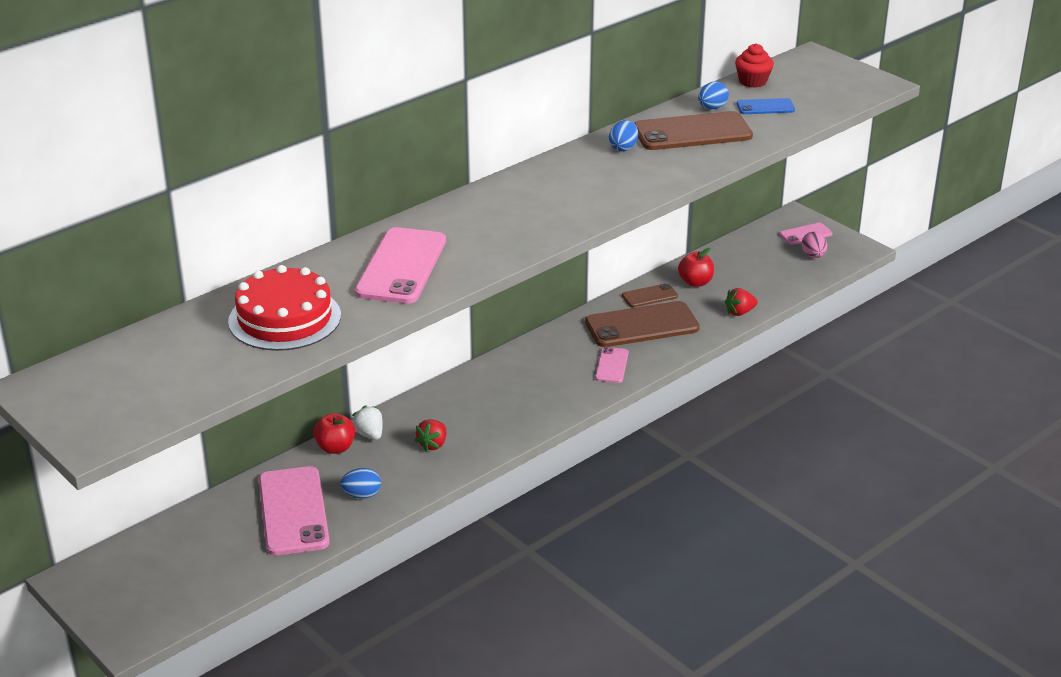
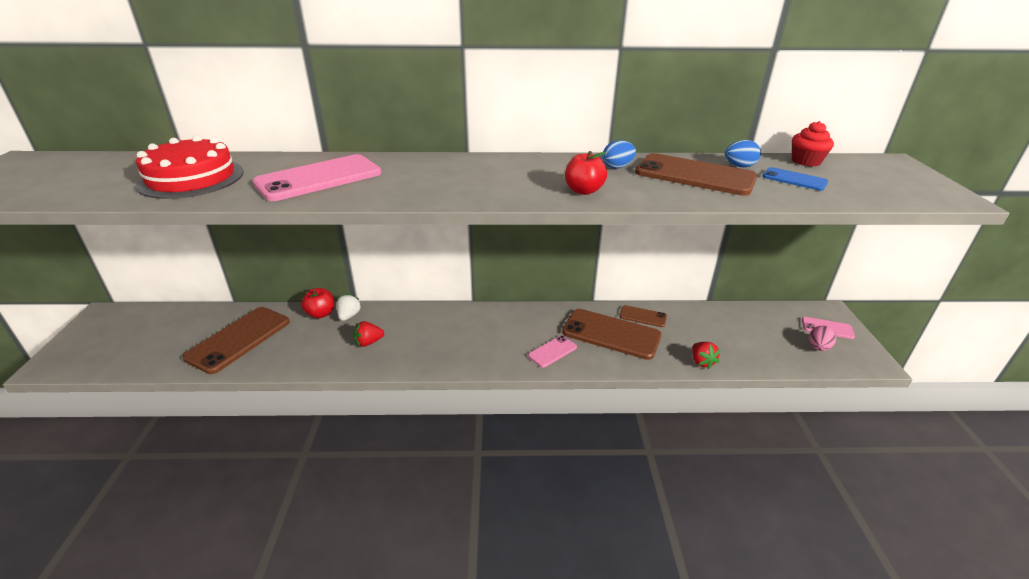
camera: 40 degrees right, 0 degrees up
(293, 511) = (239, 339): pink phone -> brown phone
(361, 495) = (283, 351): blue egg -> none
(695, 282) = (690, 323): red apple -> red apple (583, 191)
(740, 312) = (701, 362): red strawberry -> red strawberry turned 120 degrees counterclockwise

